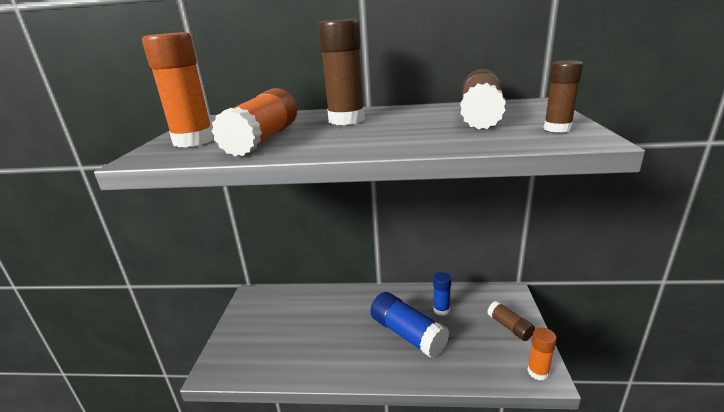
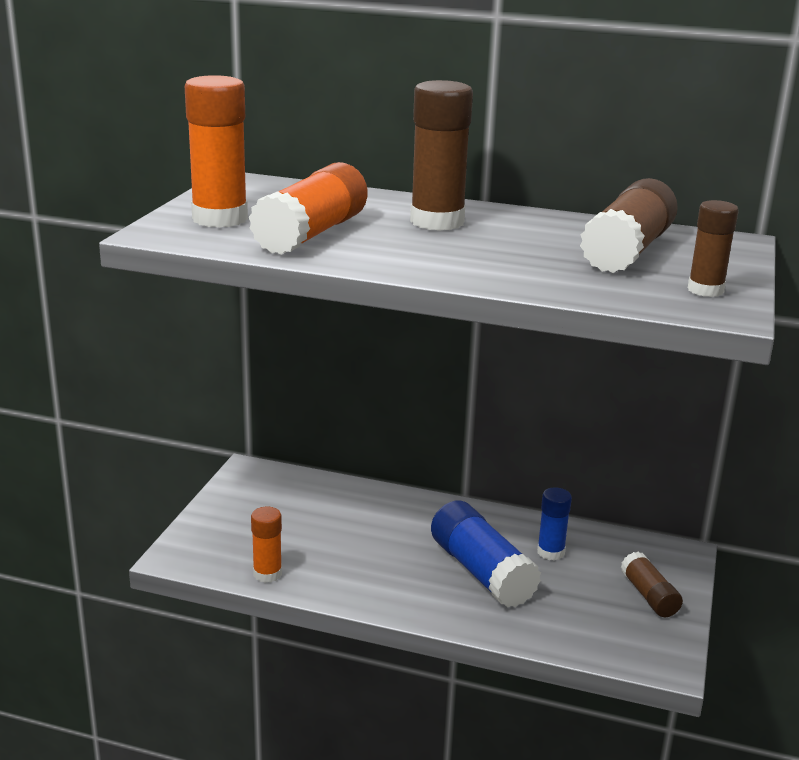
camera: 10 degrees right, 0 degrees up
(538, 372) = (658, 656): orange glue stick -> orange glue stick (267, 574)

